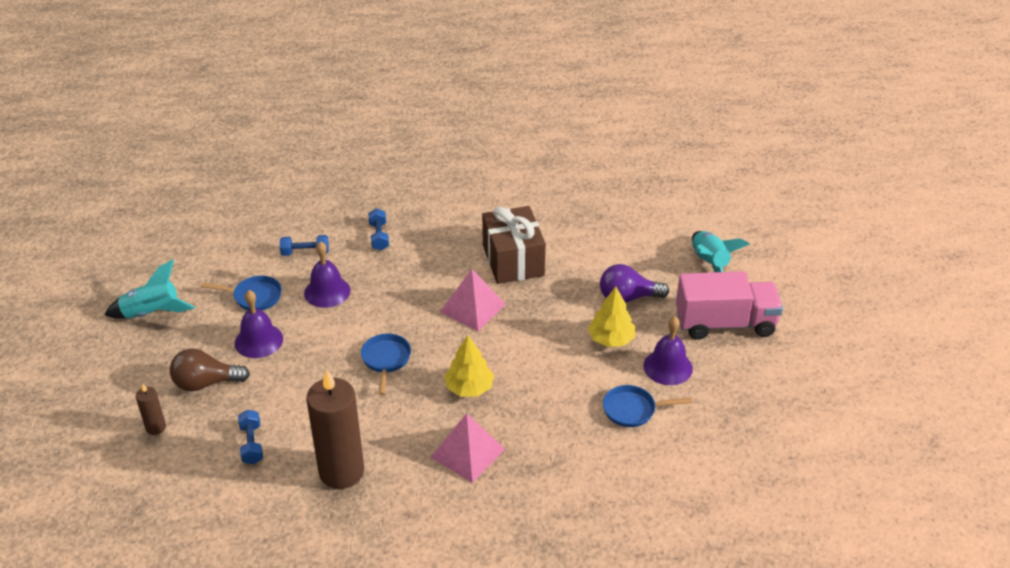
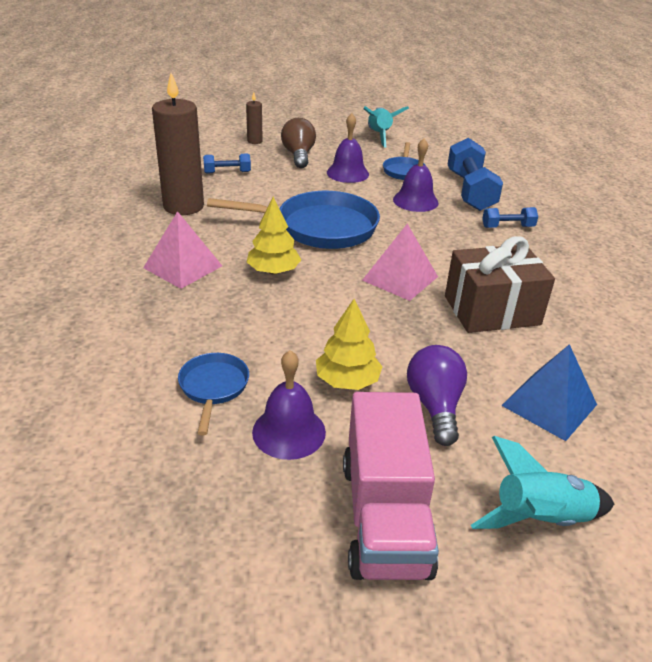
camera: 90 degrees right, 5 degrees down
(305, 253) = (470, 191): blue dumbbell -> blue dumbbell, size x1.97
(386, 360) = (319, 228): blue pan -> blue pan, size x1.98
(615, 247) = (549, 405): none -> blue pyramid

